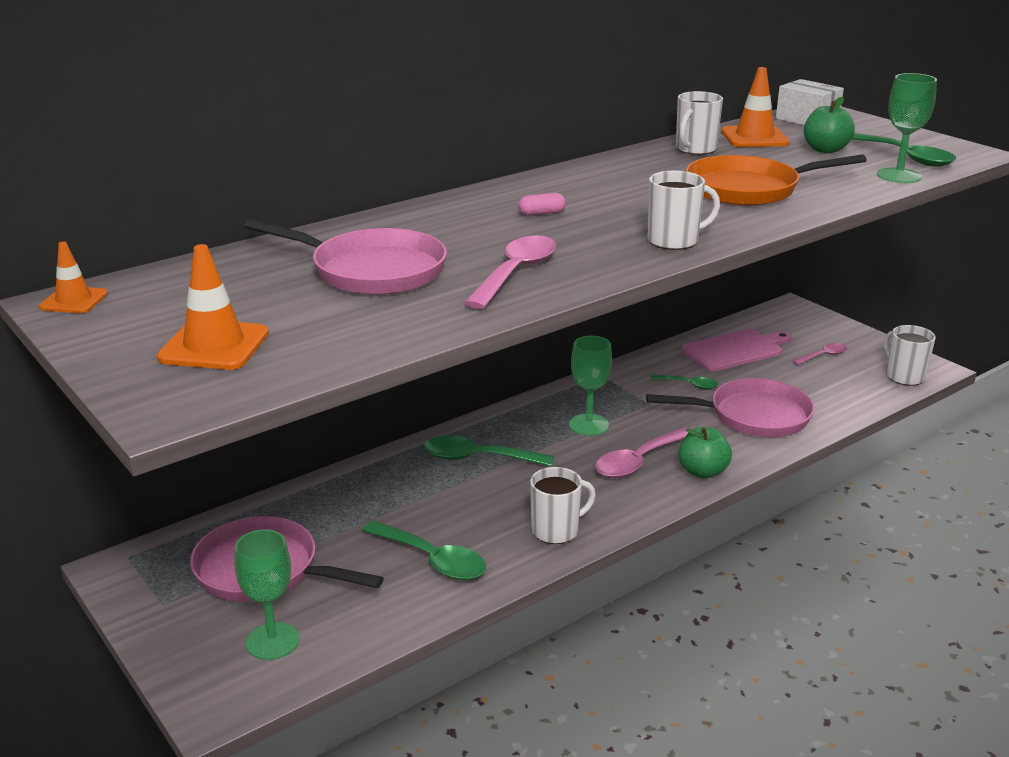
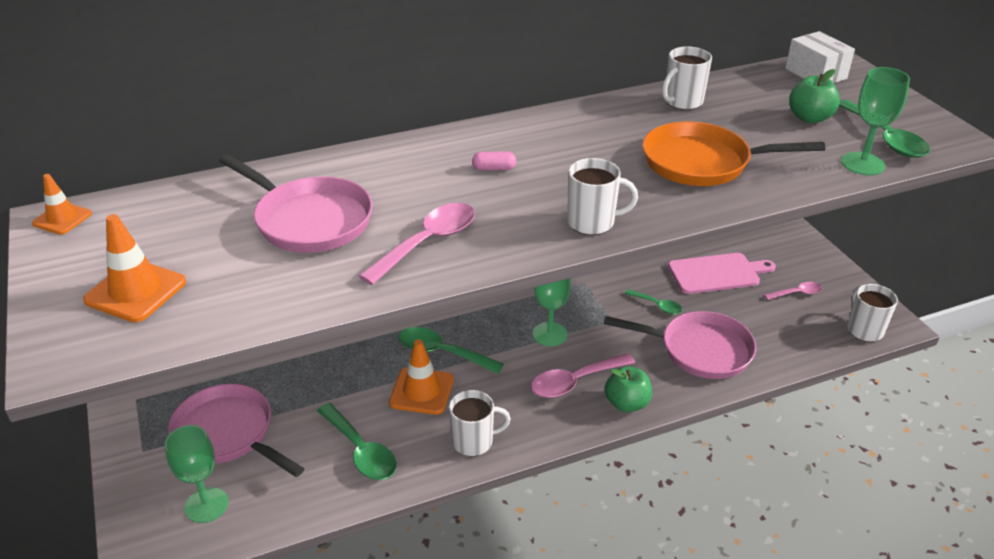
camera: 15 degrees right, 10 degrees up
(754, 137) = (749, 92): orange traffic cone -> orange traffic cone (421, 391)

